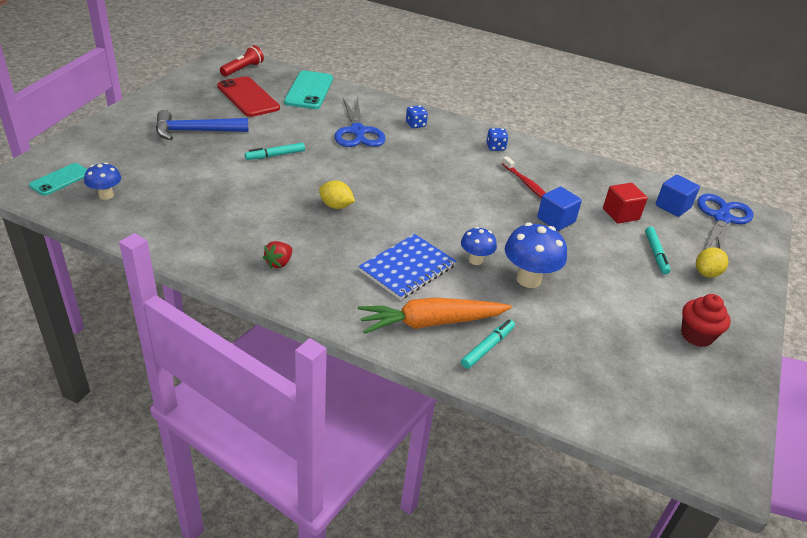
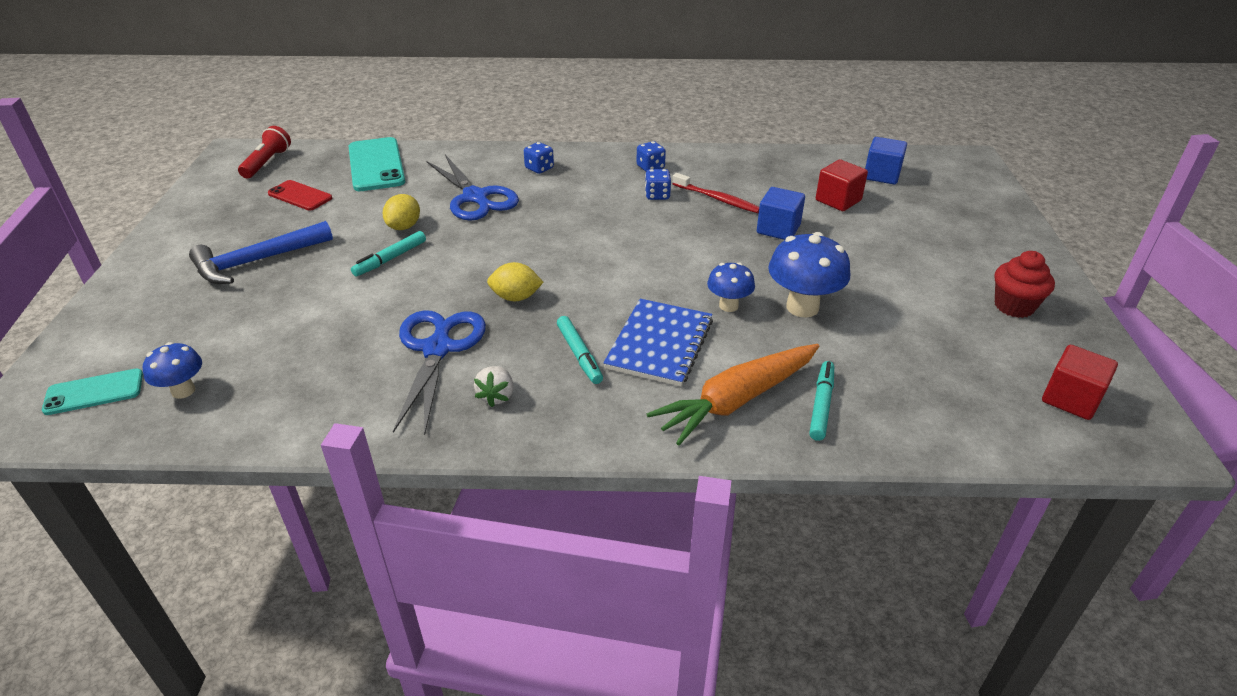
camera: 20 degrees left, 0 degrees up
(60, 179) = (94, 392): turquoise phone -> turquoise phone turned 60 degrees clockwise
(248, 97) = (300, 196): red phone -> red phone, size x0.60
(279, 263) = (496, 396): red strawberry -> white strawberry
(485, 168) = (657, 195): none -> blue dice
(656, 254) = (906, 232): turquoise marker -> turquoise marker (579, 354)
(682, 414) = (1070, 399): none -> red cube
(706, 273) = (969, 235): yellow lemon -> yellow lemon (404, 227)
(721, 218) = (936, 172): blue scissors -> blue scissors (438, 349)

